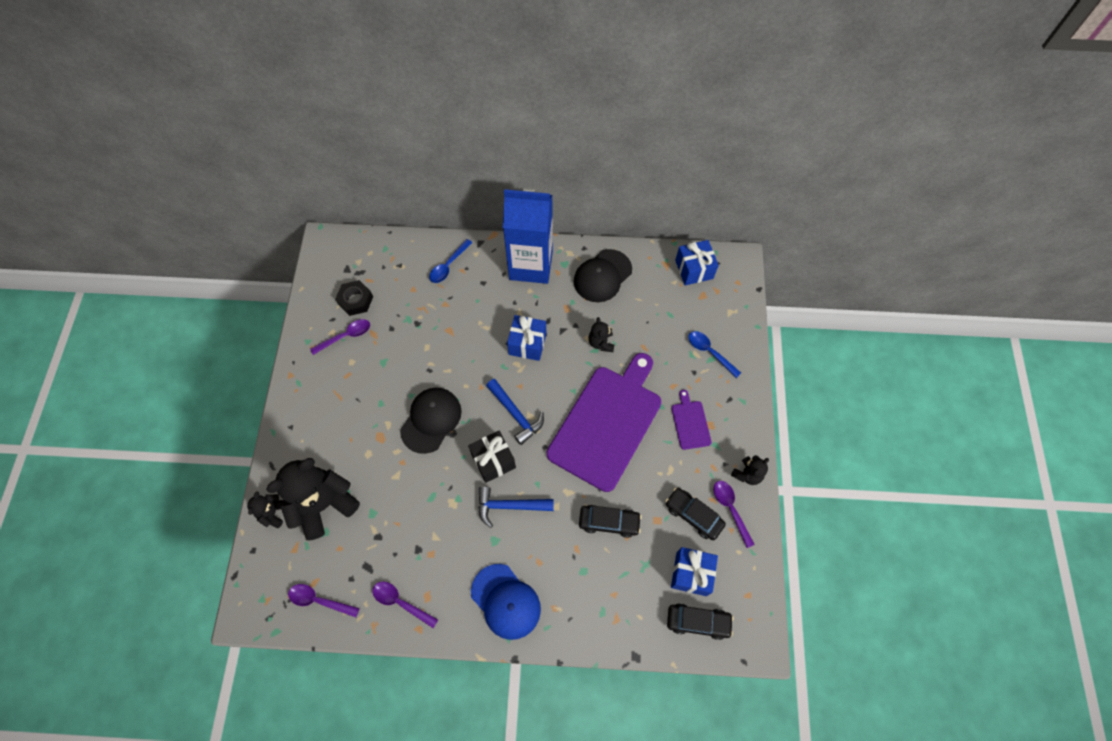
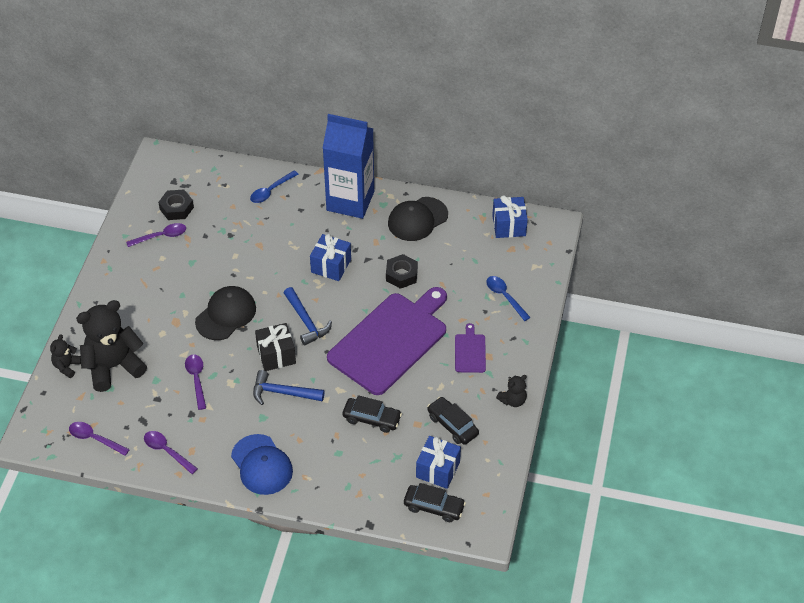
camera: 10 degrees right, 15 degrees down
(601, 343) = (401, 275): black teddy bear -> black nut
(730, 509) = (489, 425): purple spoon -> purple spoon (196, 379)

